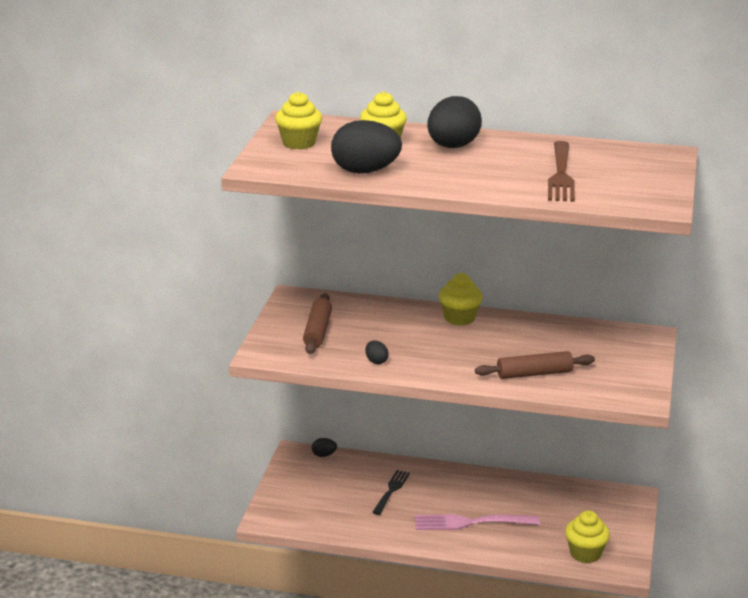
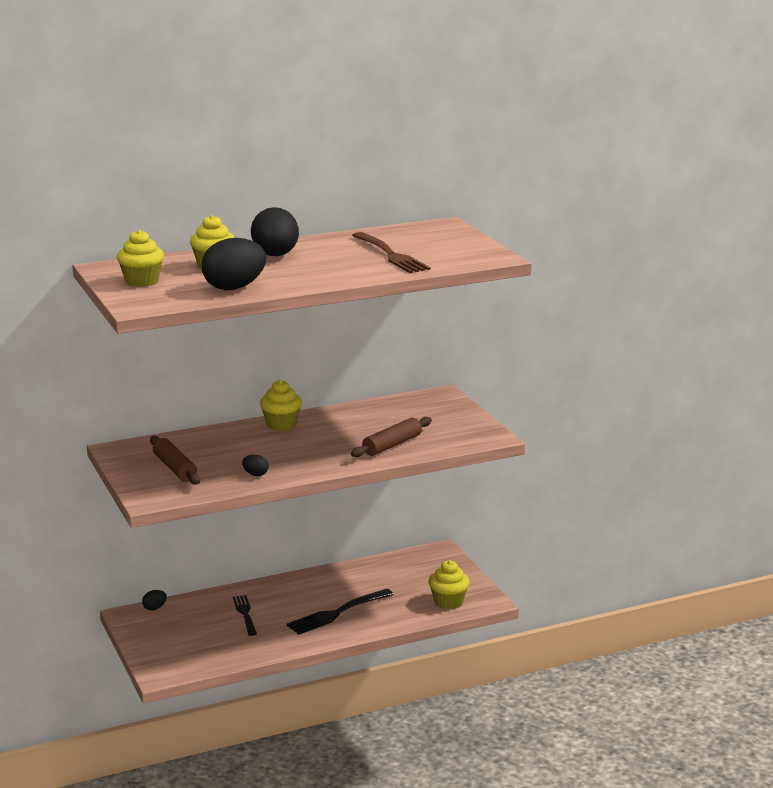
camera: 35 degrees left, 5 degrees down
(472, 522) = (337, 613): pink fork -> black fork

